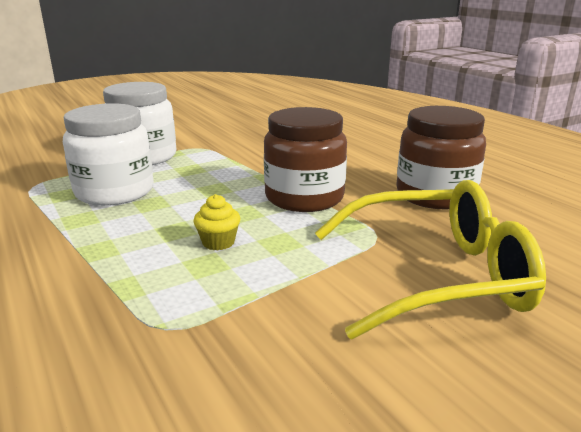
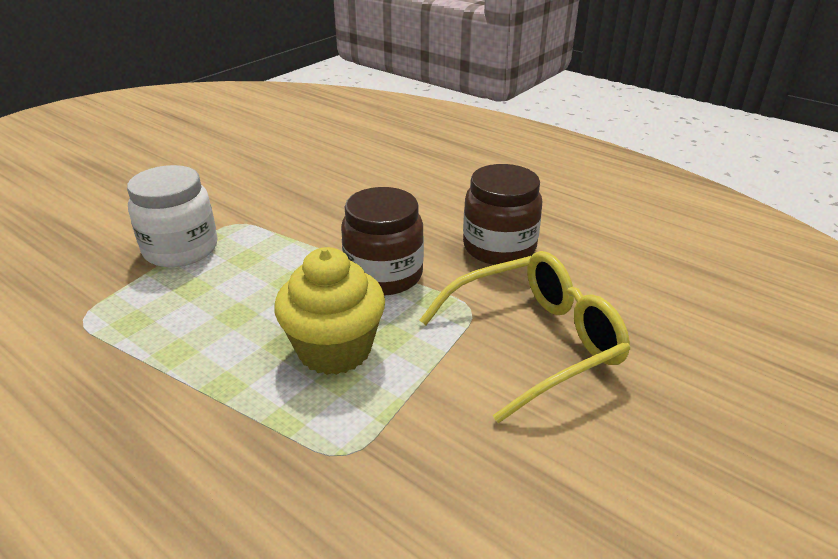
camera: 20 degrees left, 10 degrees up
(115, 192) = (185, 307): white jar -> none
(218, 242) = (334, 349): yellow cupcake -> yellow cupcake, size x2.39

